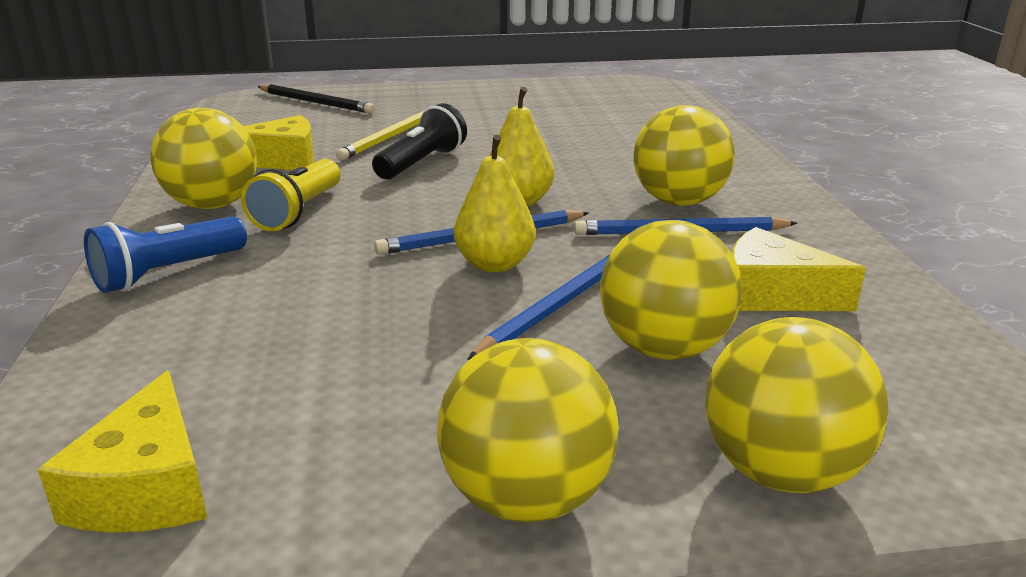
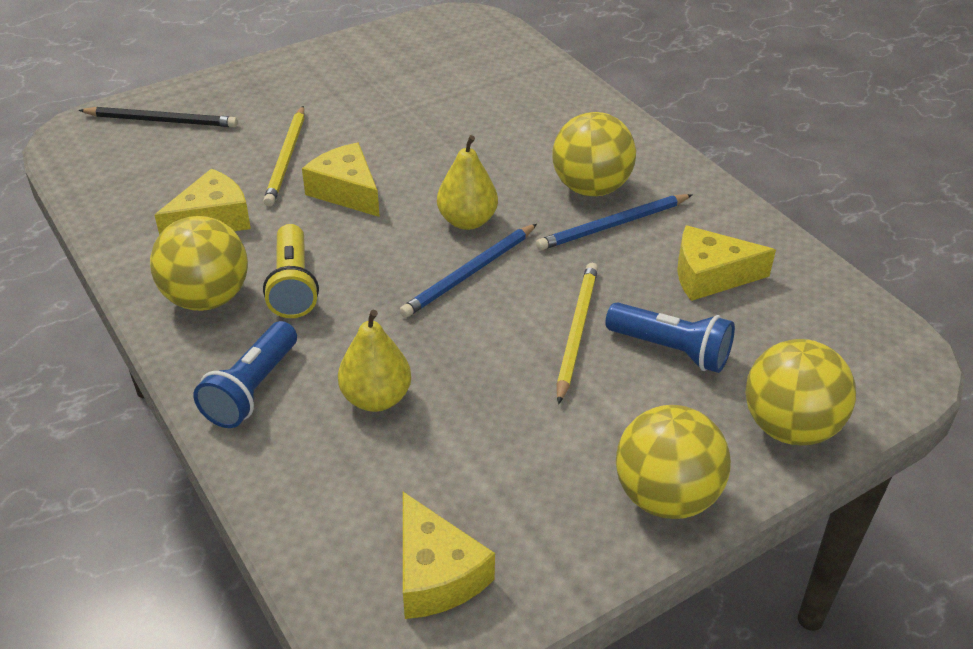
camera: 25 degrees left, 15 degrees up
(421, 163) = (346, 191): black flashlight -> yellow cheese
(494, 264) = (502, 301): yellow pear -> yellow pear (376, 398)
(557, 306) = (576, 331): blue pencil -> yellow pencil
(664, 348) = (671, 350): yellow ball -> blue flashlight

